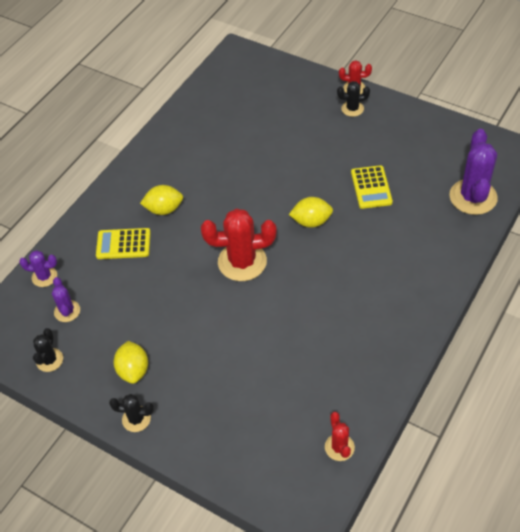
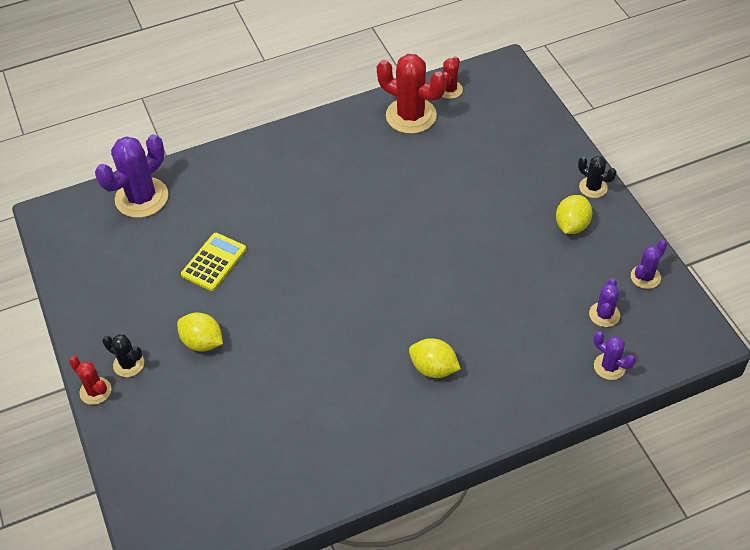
camera: 145 degrees left, 0 degrees up
(49, 360) = (645, 277): black cactus -> purple cactus
(123, 244) = (504, 353): yellow calculator -> none
(242, 262) = (401, 263): red cactus -> red cactus (411, 116)
(311, 221) = (303, 263): yellow lemon -> yellow lemon (202, 342)

